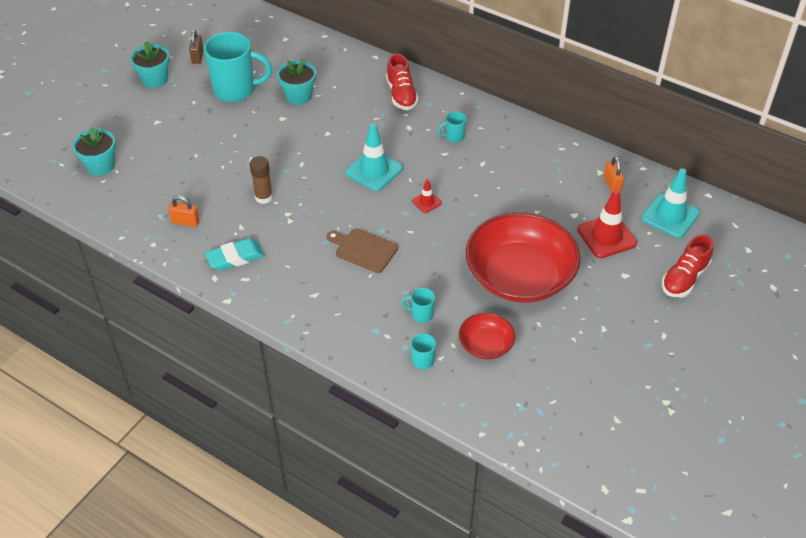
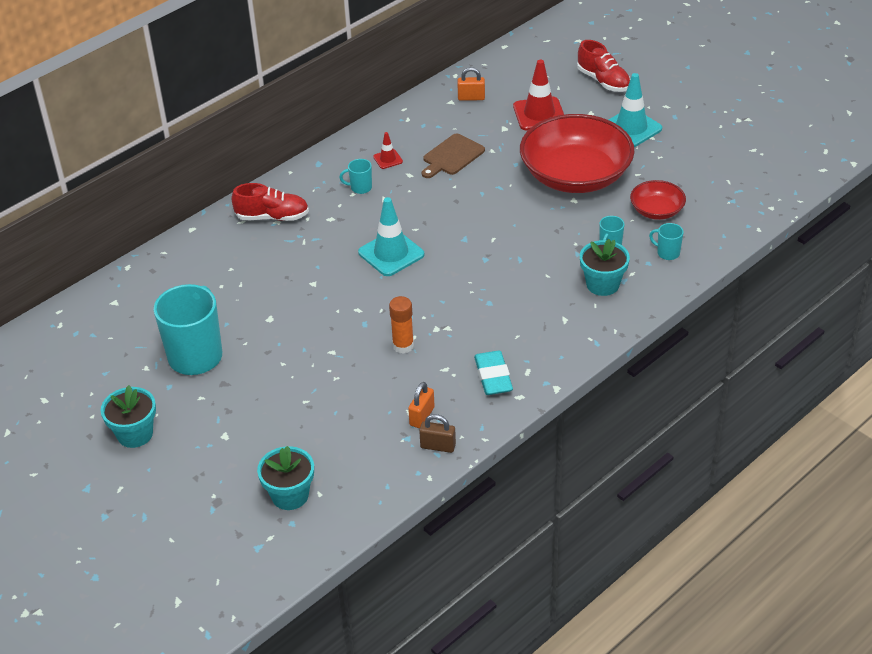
camera: 75 degrees left, 5 degrees down
(197, 57) = (108, 388): brown padlock -> brown padlock (438, 446)
(263, 197) = (403, 346): brown glue stick -> orange glue stick
(298, 96) = (235, 300): turquoise flower pot -> turquoise flower pot (602, 284)
(364, 250) = (510, 275): brown cutting board -> brown cutting board (452, 156)
(426, 202) = (454, 221): red traffic cone -> red traffic cone (388, 159)
(454, 137) = (360, 188): turquoise mug -> turquoise mug turned 90 degrees clockwise
(670, 216) = (524, 73): turquoise traffic cone -> turquoise traffic cone (631, 128)

